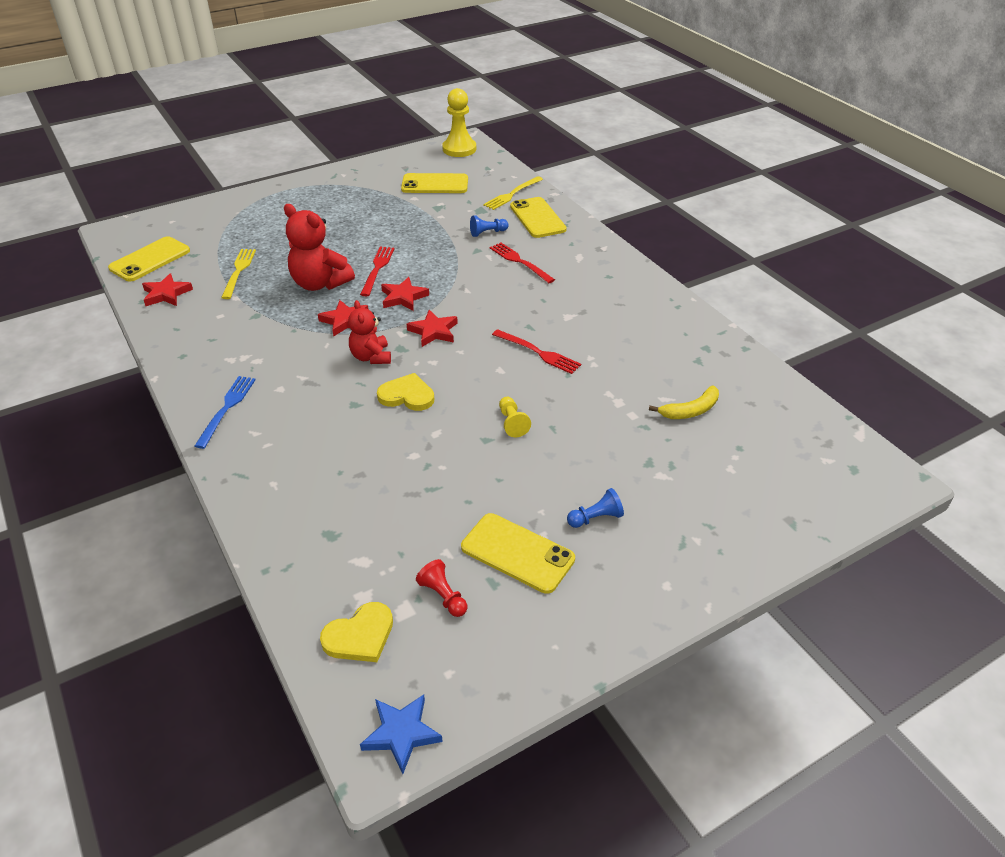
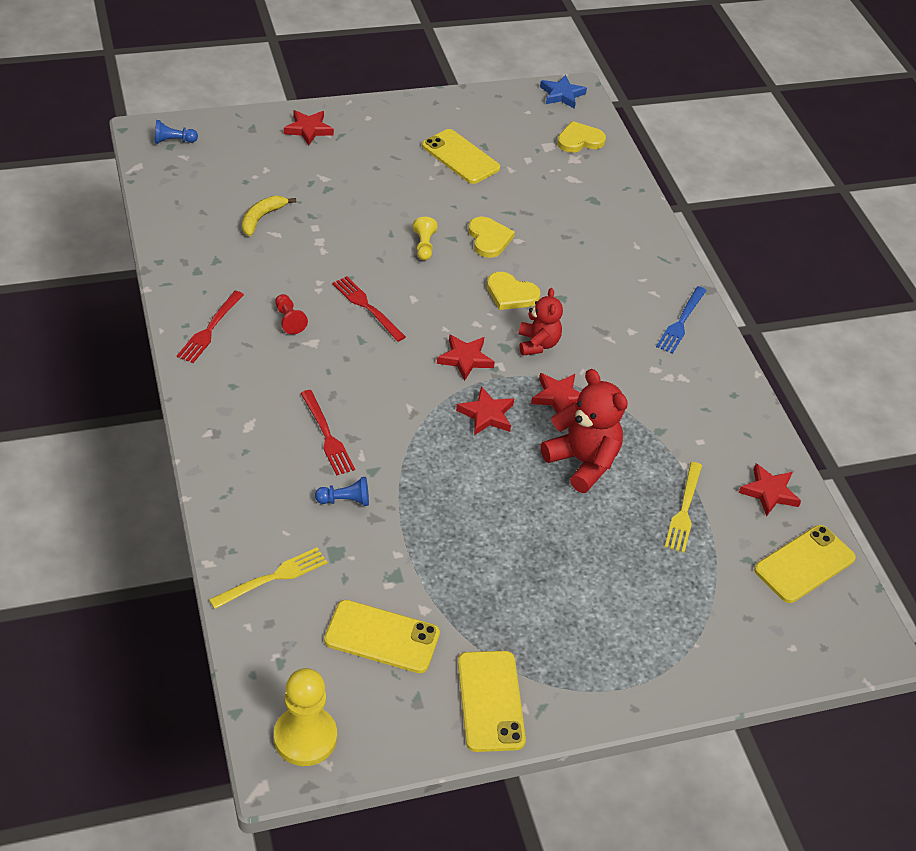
camera: 170 degrees left, 5 degrees up
(377, 268) = (508, 470): red fork -> red fork (209, 330)
(443, 596) = (520, 147): red pawn -> red pawn (289, 320)
(446, 448) = (489, 239): none -> yellow heart
(537, 218) = (263, 513): yellow phone -> yellow phone (490, 701)
(595, 518) = (393, 163): blue pawn -> blue pawn (173, 141)
(690, 410) = (261, 218): yellow banana -> yellow banana turned 45 degrees counterclockwise
(726, 540) = (308, 129): none -> red star

